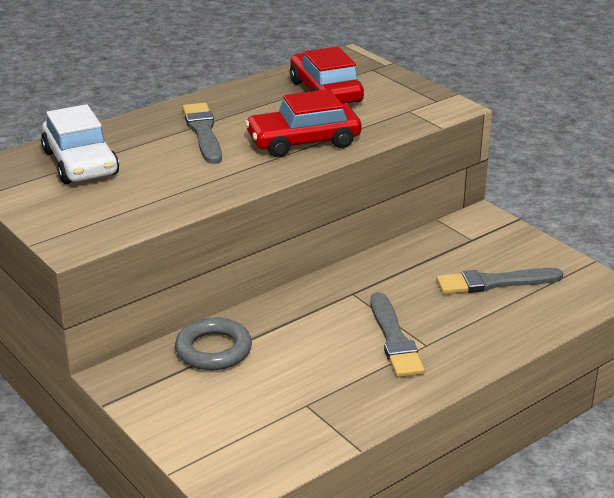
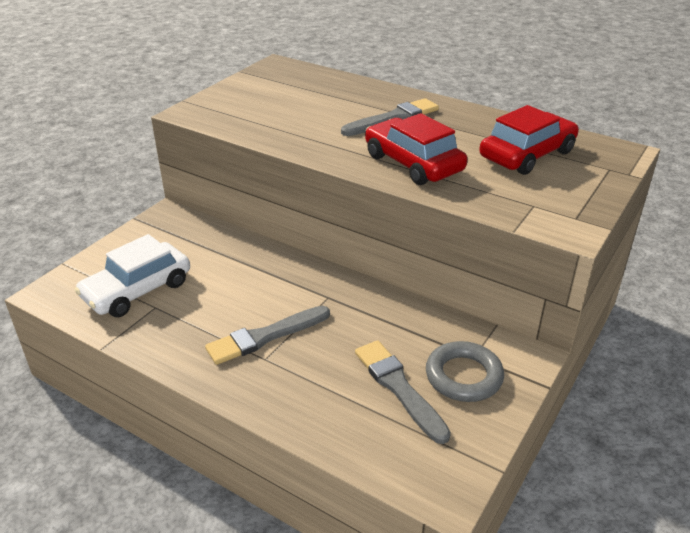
camera: 70 degrees right, 5 degrees up
(80, 163) = (307, 88): white car -> white car (137, 290)
(213, 350) = (213, 245): grey ring -> grey ring (463, 376)

